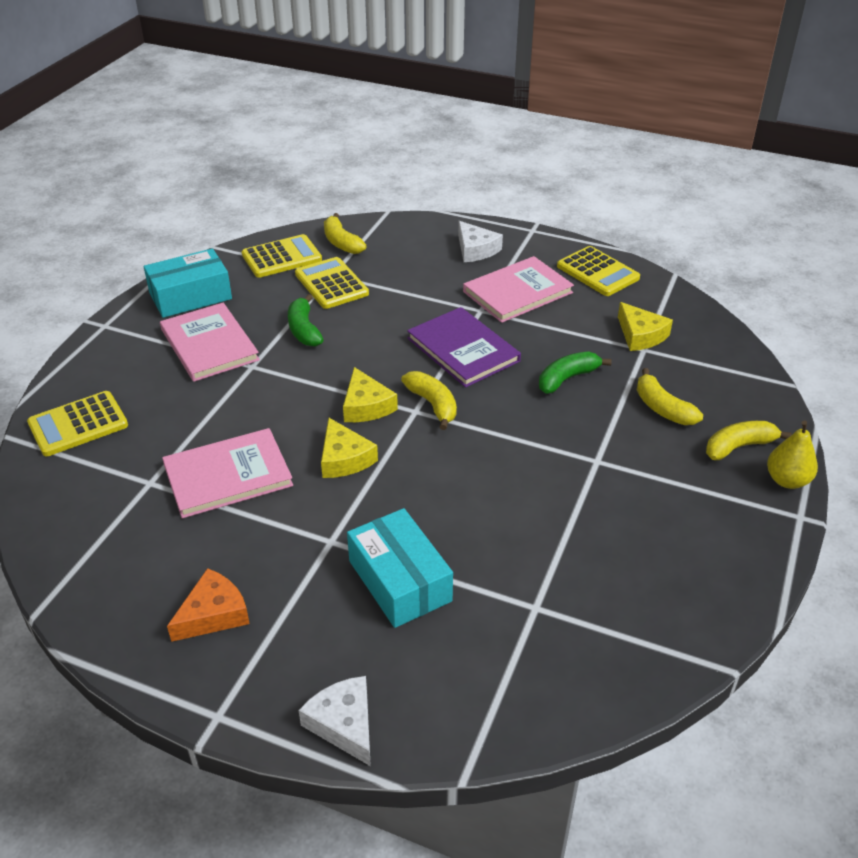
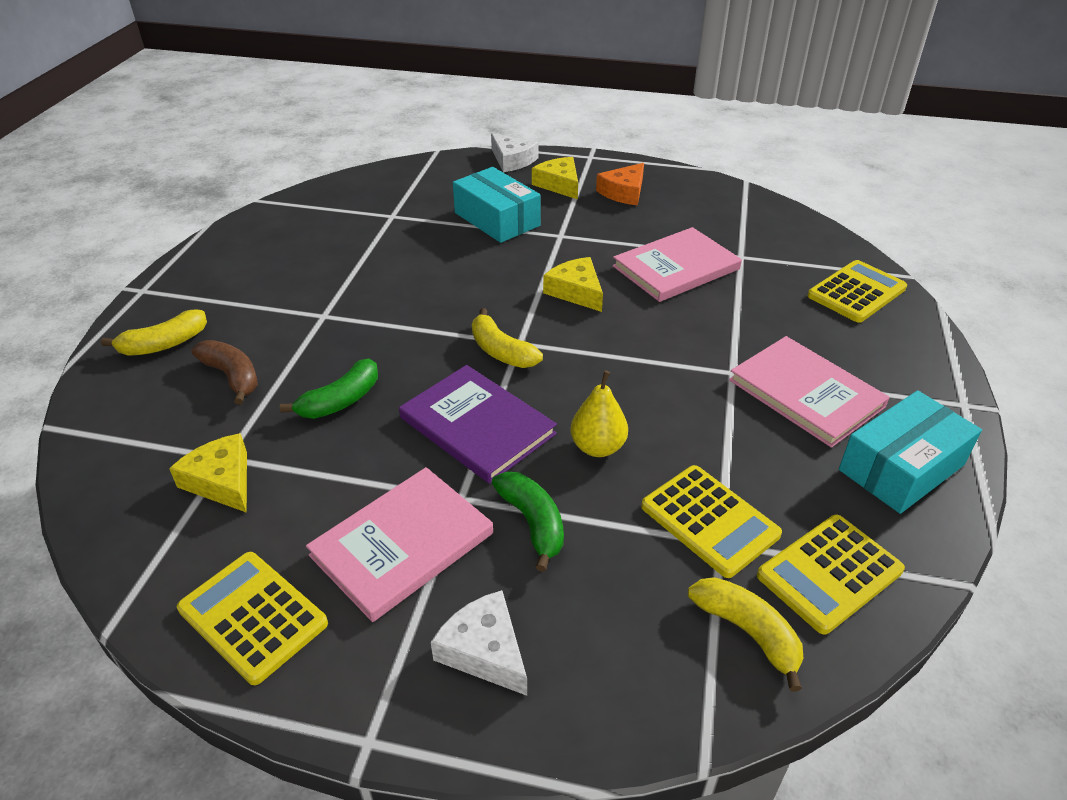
camera: 170 degrees right, 0 degrees up
(304, 330) = (701, 430): green banana -> green banana (532, 523)
(366, 406) = (575, 342): yellow cheese -> yellow cheese (559, 184)
(662, 408) = (232, 377): yellow banana -> brown banana
(787, 480) = (133, 318): yellow pear -> yellow pear (598, 447)

